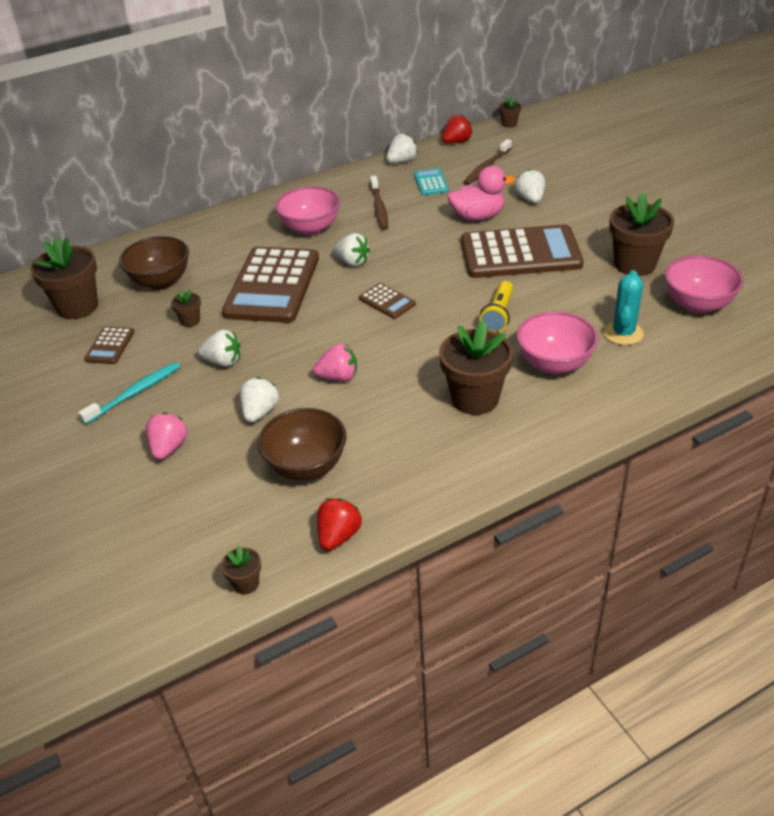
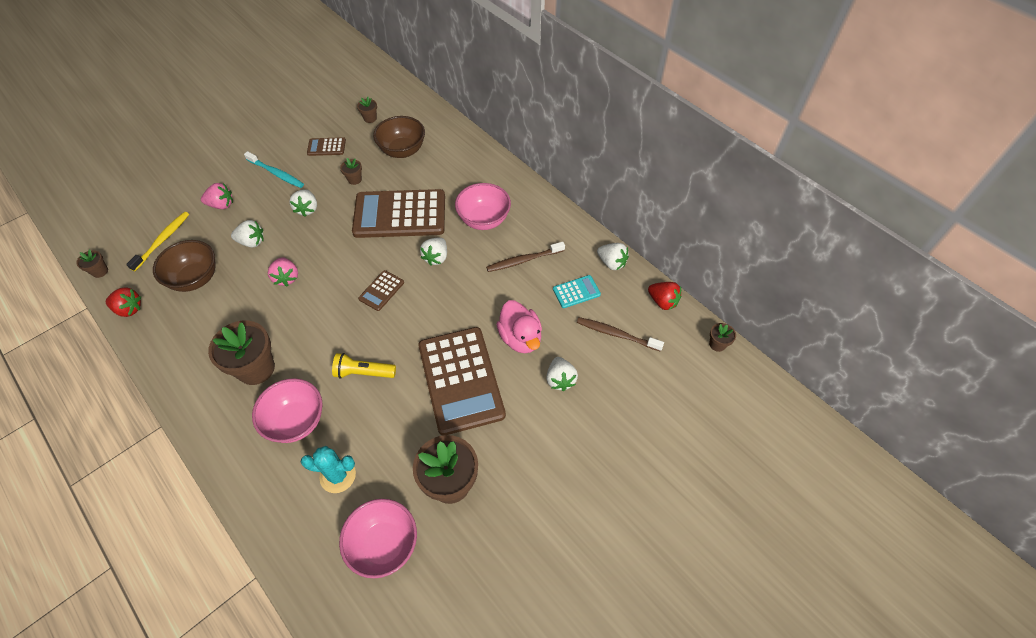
camera: 75 degrees right, 15 degrees up
(77, 307) = (370, 118): brown flower pot -> brown flower pot, size x0.46
(212, 510) = (162, 241): none -> yellow toothbrush
(530, 199) = (560, 379): white strawberry -> white strawberry turned 105 degrees clockwise

